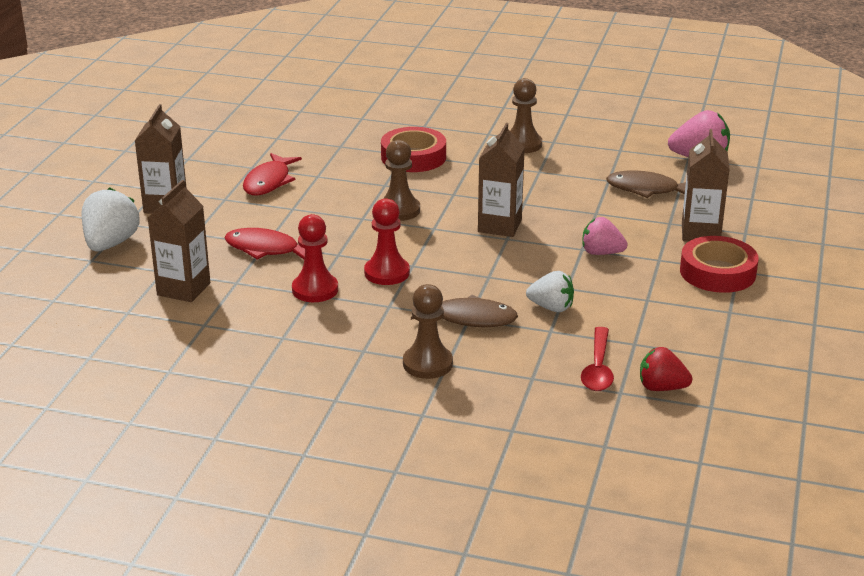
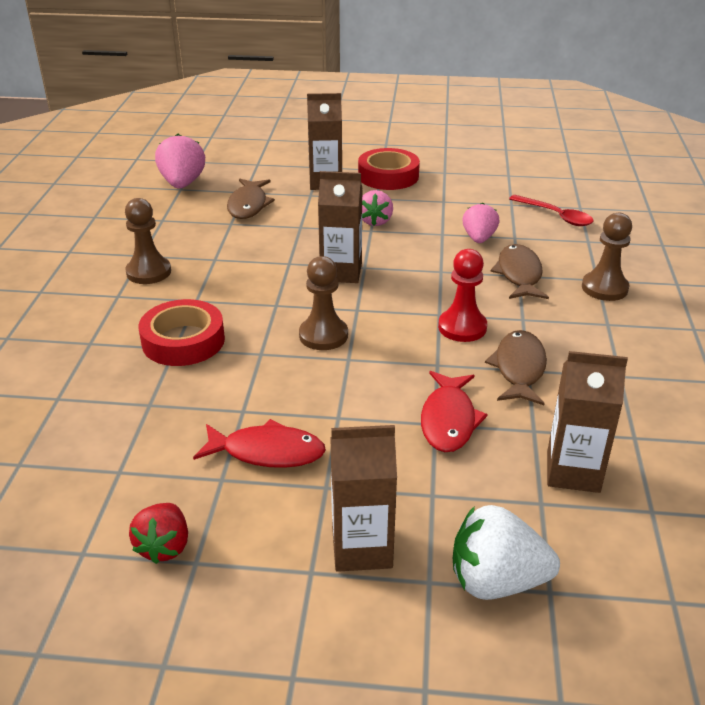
camera: 100 degrees left, 5 degrees up
(315, 290) = (519, 369): red pawn -> brown fish
(551, 307) = (479, 238): white strawberry -> pink strawberry
(598, 368) = (556, 216): red spoon -> red spoon turned 45 degrees clockwise
(661, 388) = (563, 193): red strawberry -> red strawberry (164, 546)

